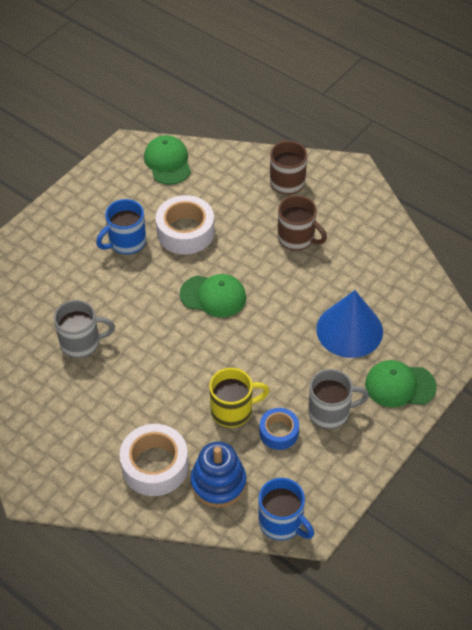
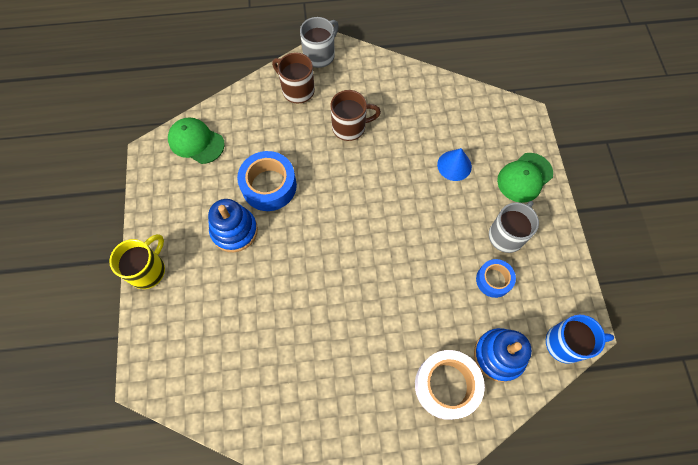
camera: 45 degrees left, 15 degrees up
(81, 343) = (290, 340): grey mug -> grey mug (320, 55)
(126, 242) = (234, 230): blue mug -> blue stacking toy
(185, 232) = (269, 186): white tape -> blue tape
(213, 296) = (342, 218): green cap -> none
(233, 410) = (449, 292): yellow mug -> yellow mug (148, 270)
(349, 330) = (454, 165): blue cone -> blue cone, size x0.59

